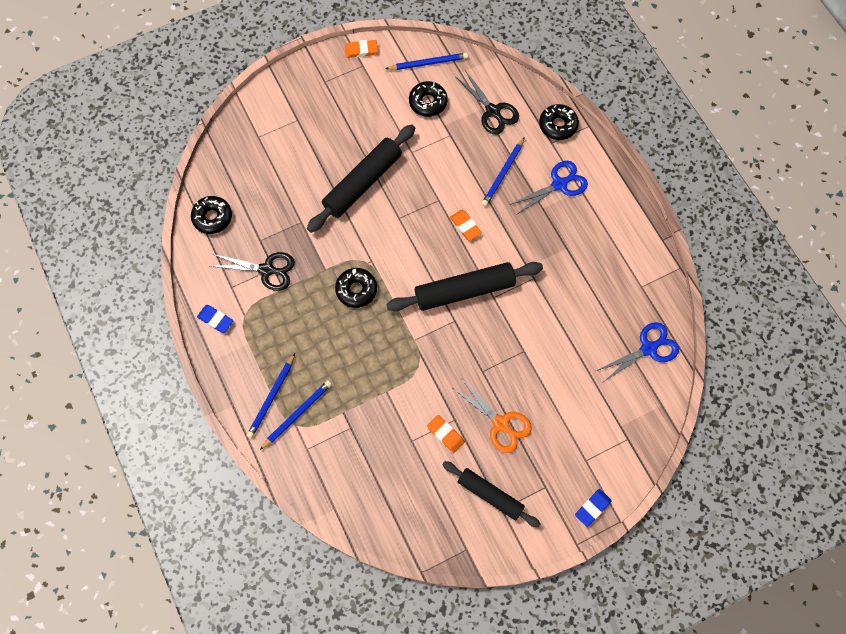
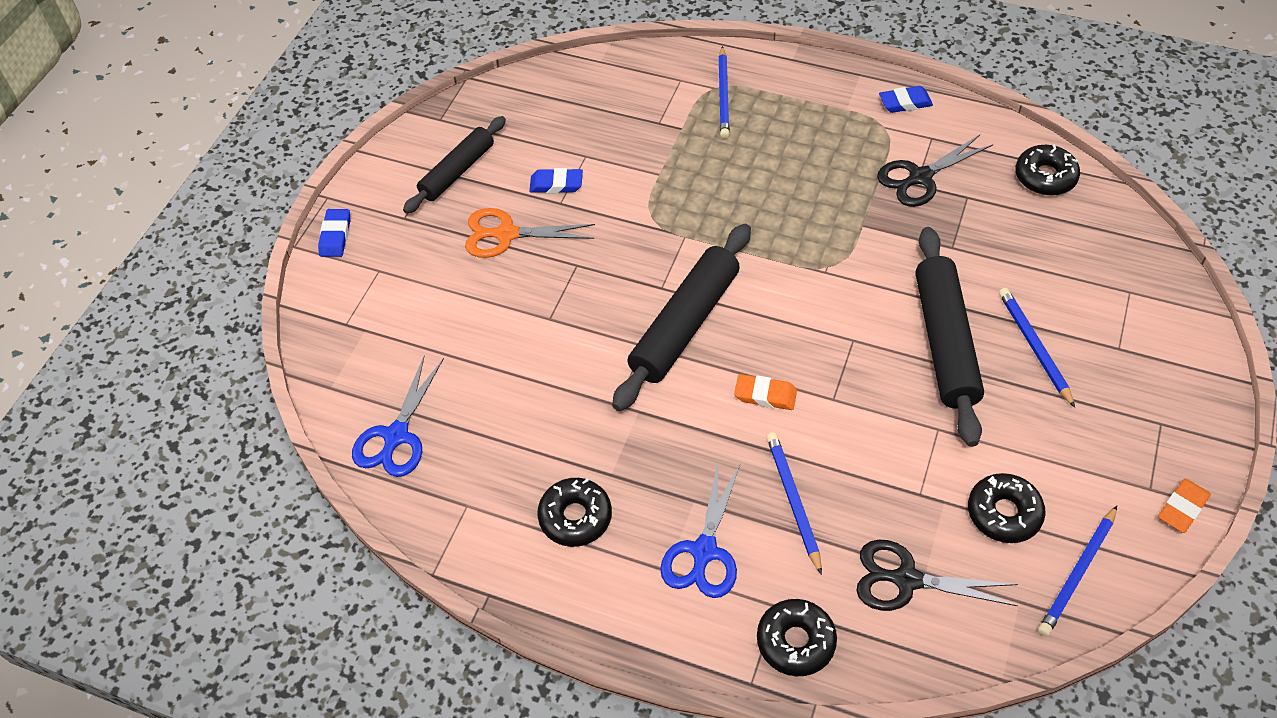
camera: 140 degrees right, 15 degrees down
(271, 397) = (765, 89): blue pencil -> blue pencil (1034, 347)
(356, 290) = (804, 232): black donut -> black donut (575, 517)
(445, 434) = (556, 184): orange eraser -> blue eraser
(490, 495) = (457, 171): black rolling pin -> black rolling pin turned 45 degrees counterclockwise

